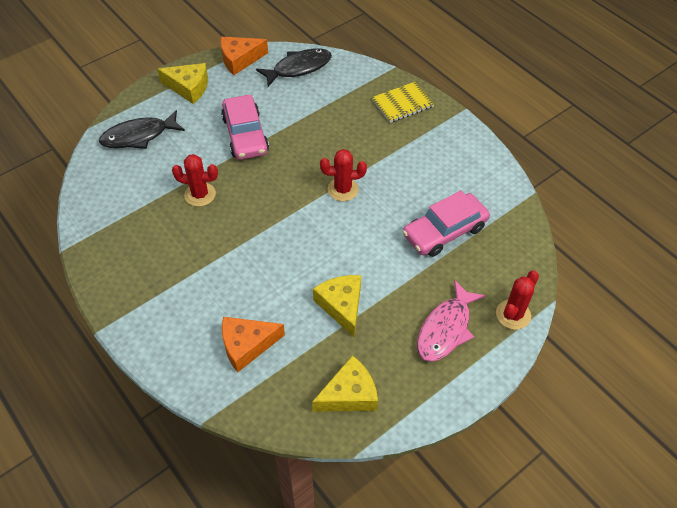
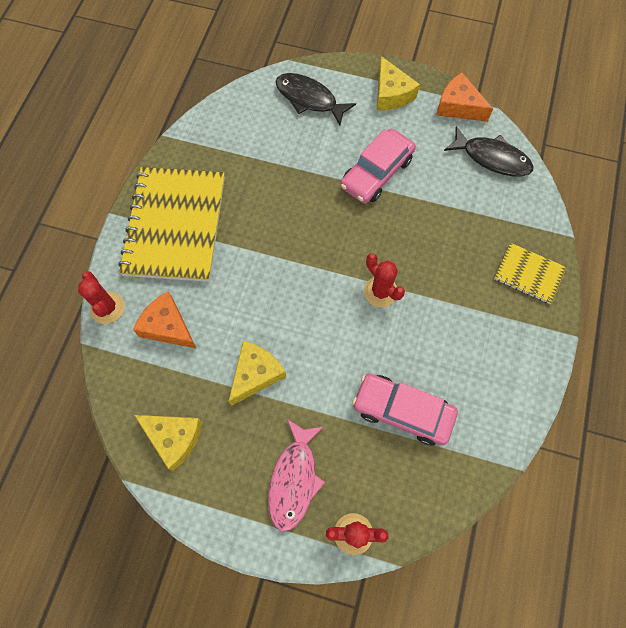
camera: 55 degrees right, 15 degrees up
(159, 288) = (175, 225): none -> yellow notebook
(200, 194) = (286, 186): red cactus -> red cactus (107, 308)
(446, 328) = (294, 479): pink fish -> pink fish turned 75 degrees counterclockwise

